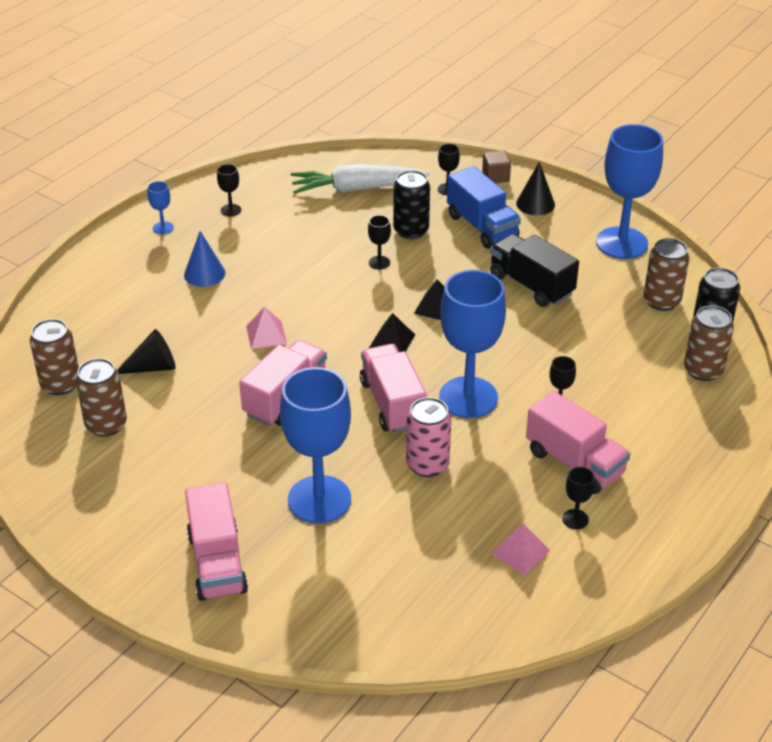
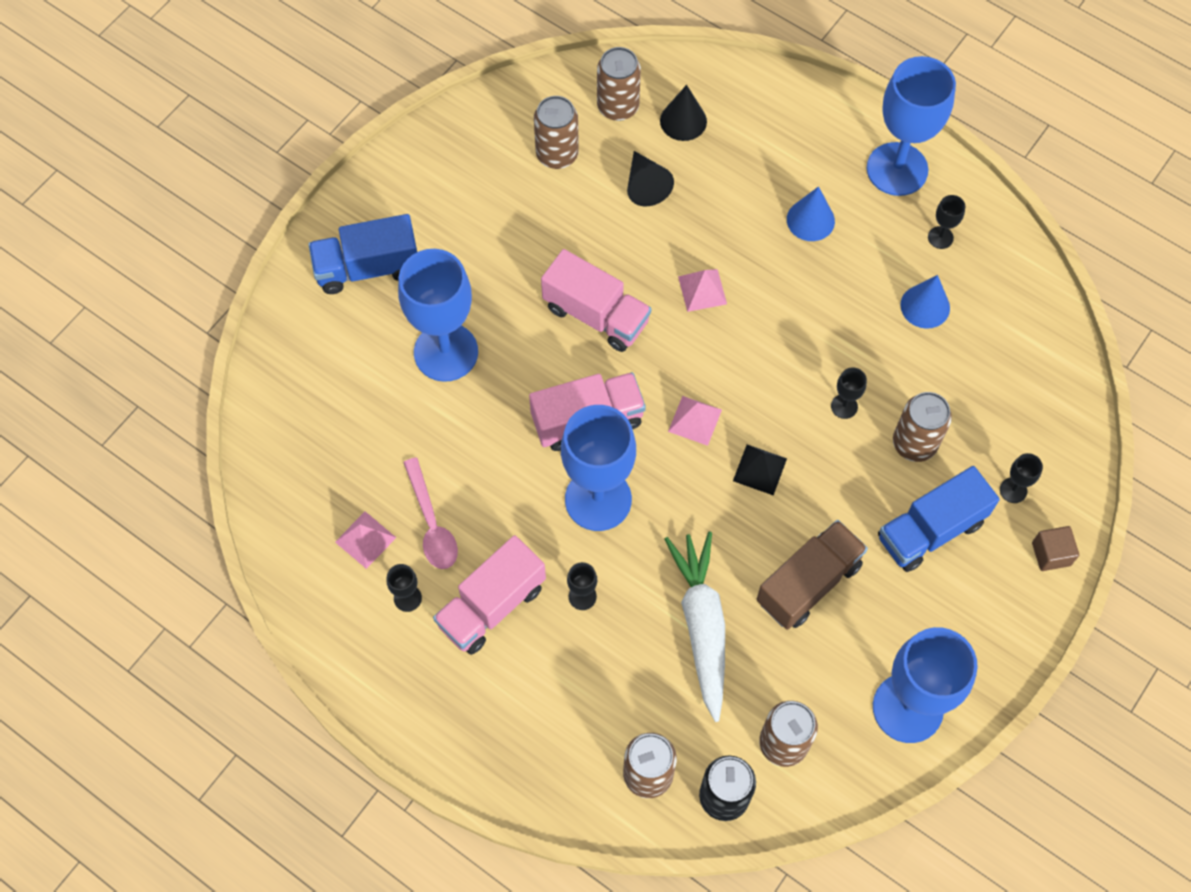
camera: 90 degrees right, 25 degrees up
(163, 228) = (897, 169): blue goblet -> blue goblet, size x2.44
(217, 563) = (368, 268): pink truck -> blue truck
(292, 220) = (925, 306): none -> blue cone
(357, 189) = (1002, 379): white carrot -> white carrot (702, 626)
(392, 341) = (695, 420): black pyramid -> pink pyramid
(411, 230) = (914, 443): black can -> brown can
(427, 465) = (492, 454): pink can -> none
(499, 505) = (431, 523): none -> pink spoon
(531, 285) = (808, 583): black truck -> brown truck
(535, 204) = (990, 602): black cone -> black cone (683, 121)

